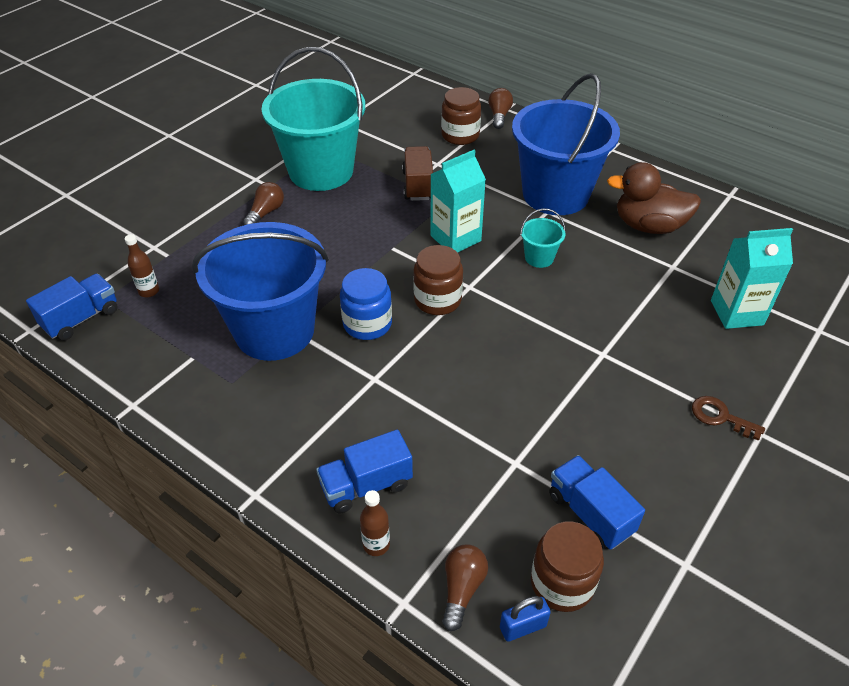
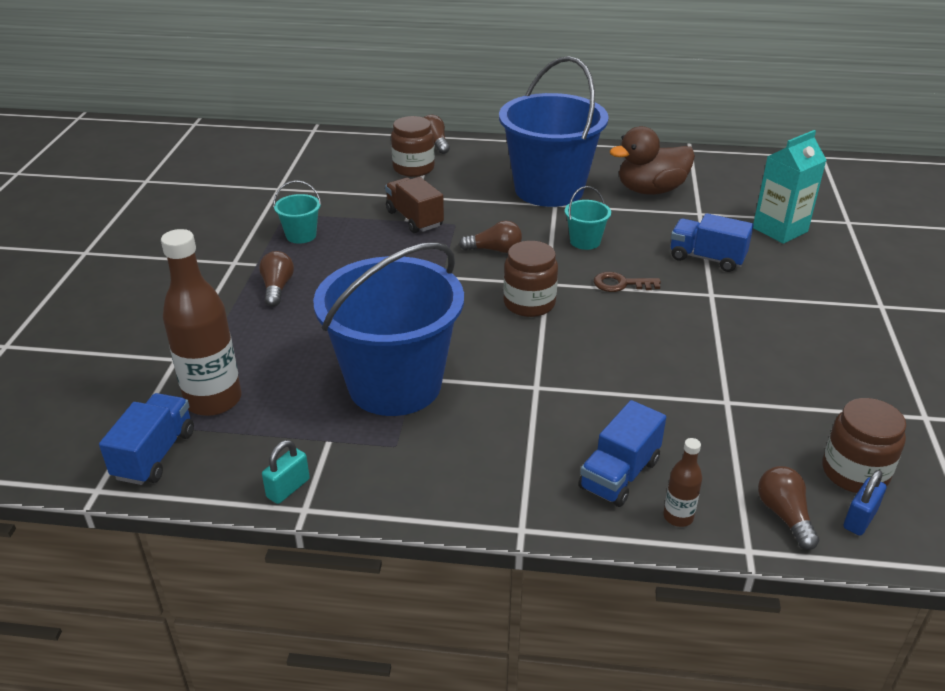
camera: 30 degrees left, 10 degrees down
(136, 383) = (288, 488): none -> turquoise padlock
(149, 291) = (213, 400): brown bottle -> brown bottle, size x2.15
(321, 171) = (301, 235): turquoise bucket -> turquoise bucket, size x0.40
(367, 324) = (483, 345): blue jar -> none
(455, 238) = (494, 250): turquoise carton -> brown light bulb
(590, 513) = (822, 413): blue truck -> blue truck (707, 258)
(720, 417) = (843, 305): brown key -> brown key (621, 284)

